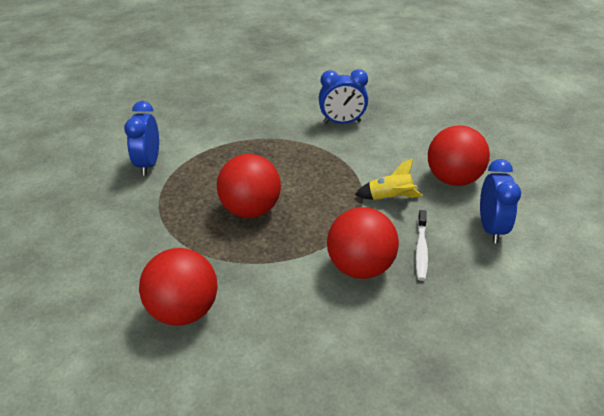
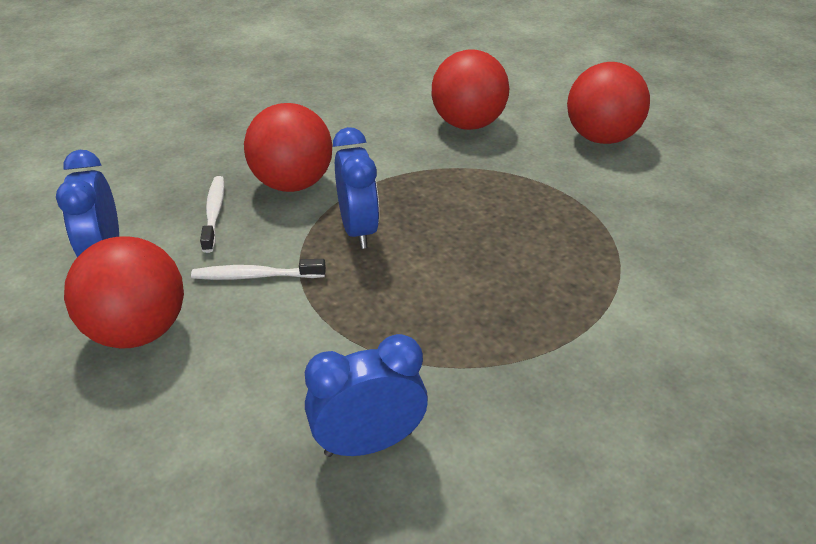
camera: 165 degrees right, 0 degrees up
(148, 164) = (671, 266): blue clock -> blue clock (358, 230)
(250, 209) = (460, 225): red ball -> red ball (601, 138)
(390, 198) = (255, 276): yellow rocket -> white toothbrush

